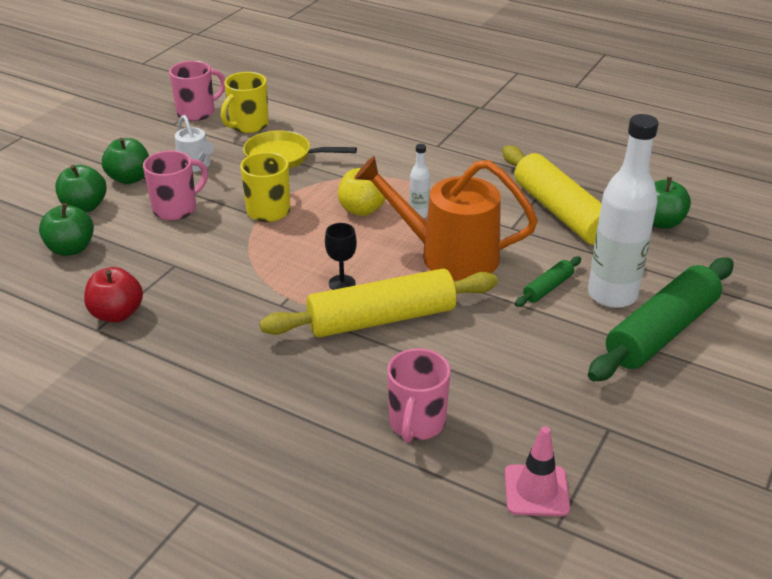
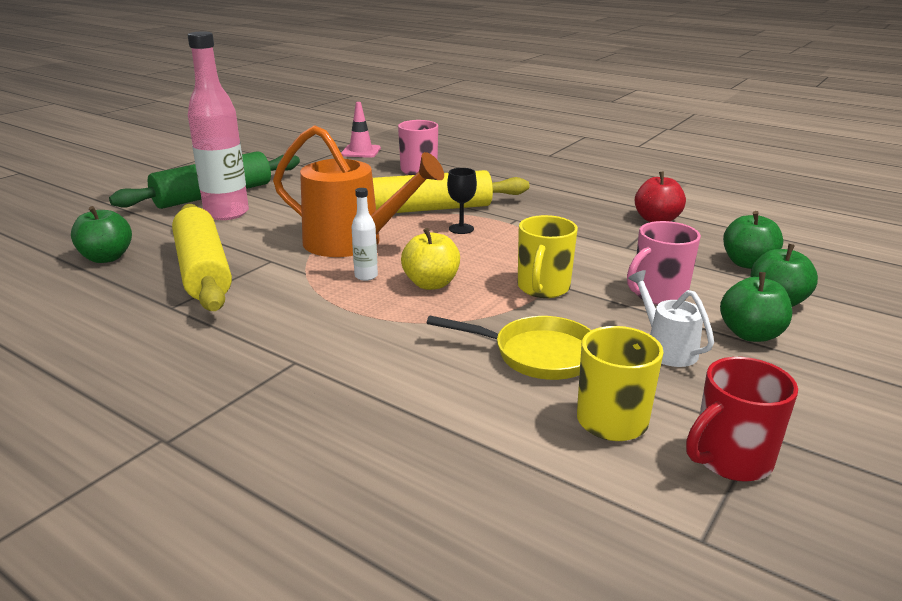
camera: 175 degrees left, 10 degrees down
(197, 112) = (730, 459): pink mug -> red mug
(548, 288) = (277, 219): green rolling pin -> none
(612, 295) = (226, 213): white bottle -> pink bottle

